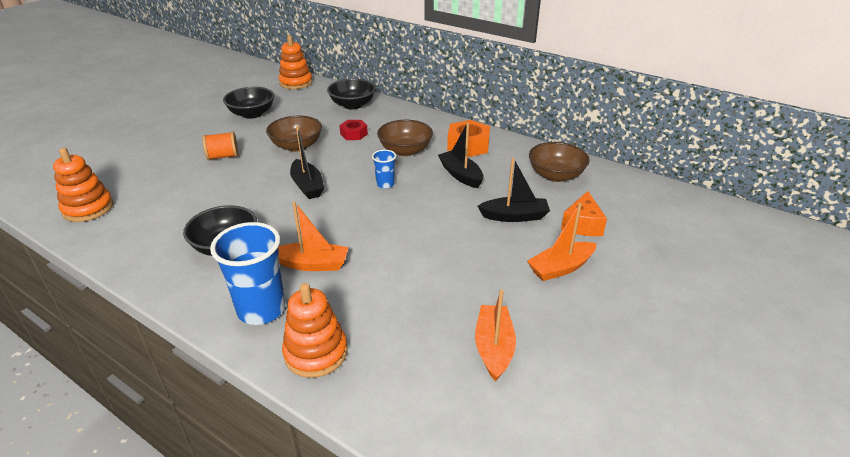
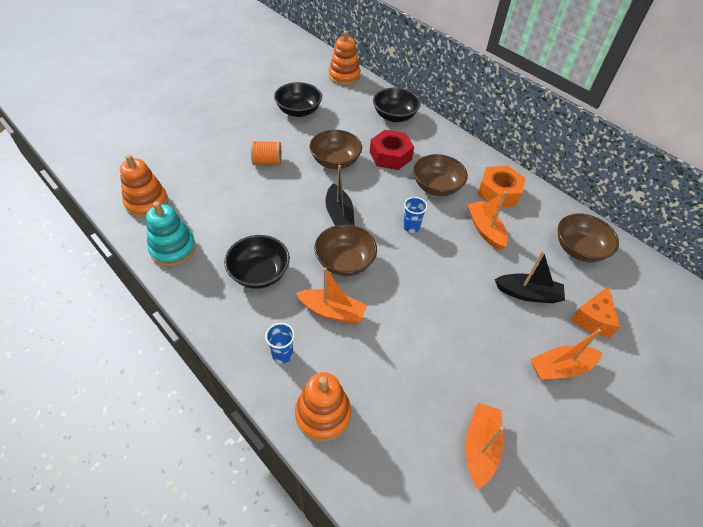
camera: 10 degrees right, 15 degrees up
(123, 242) = (173, 249): none -> turquoise stacking toy
(261, 310) = (282, 354): blue cup -> blue cup, size x0.50
(320, 222) = (345, 262): none -> brown bowl
(354, 134) = (390, 156): red nut -> red nut, size x1.63
(461, 175) = (485, 230): black boat -> orange boat

